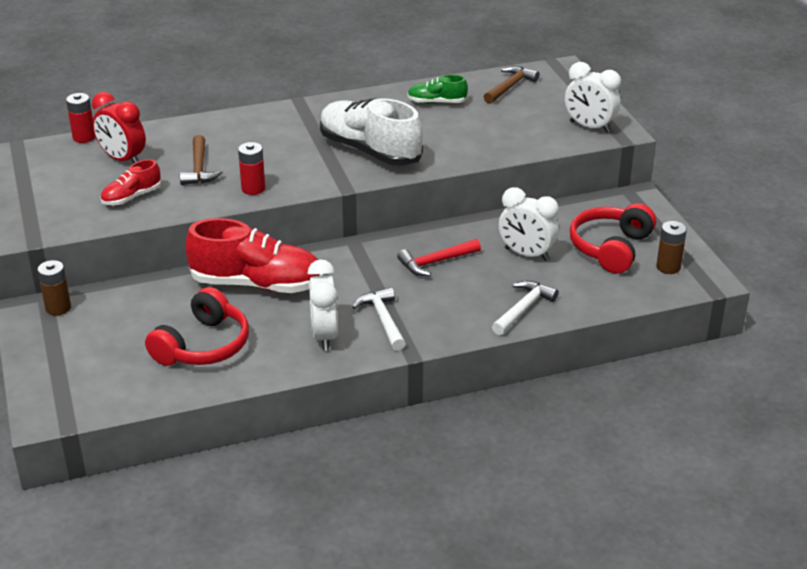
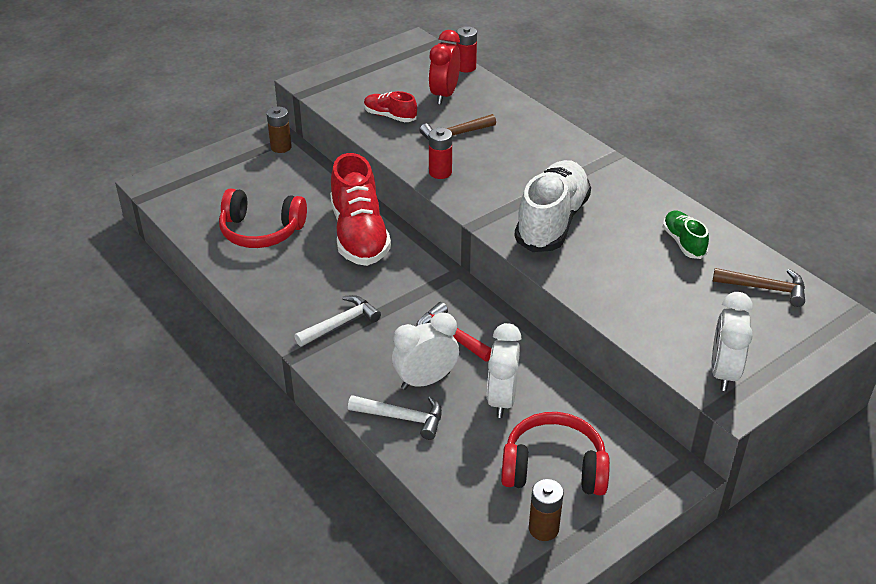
camera: 70 degrees right, 5 degrees up
(324, 336) = (301, 294): white clock -> white clock (425, 380)

